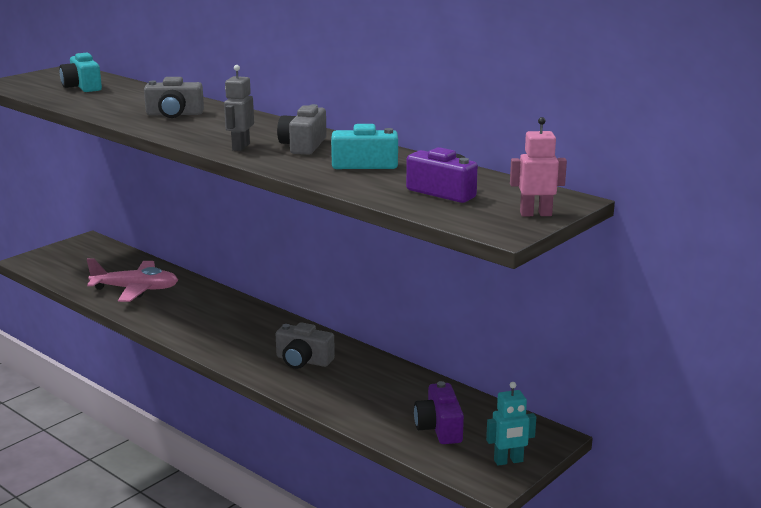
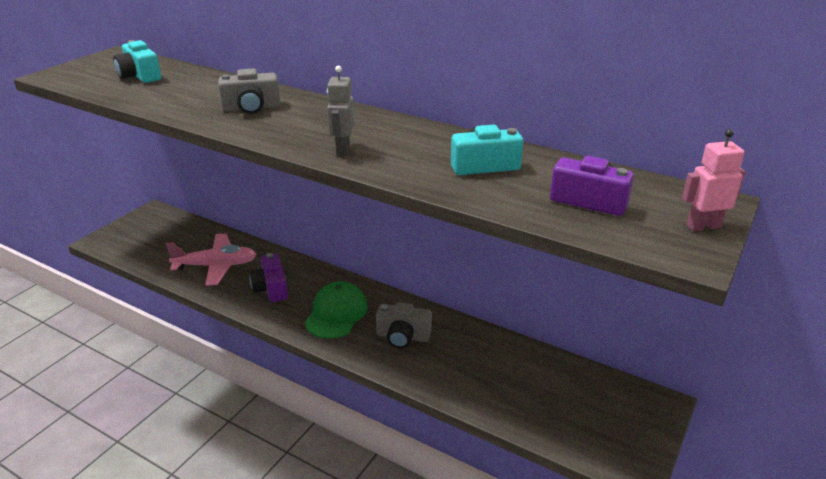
camera: 10 degrees left, 10 degrees up
(243, 337) = (336, 313): none -> green cap
(303, 146) = (406, 143): grey camera -> none
(439, 428) = (559, 406): purple camera -> purple camera (271, 288)
(508, 461) = (639, 440): turquoise robot -> none

